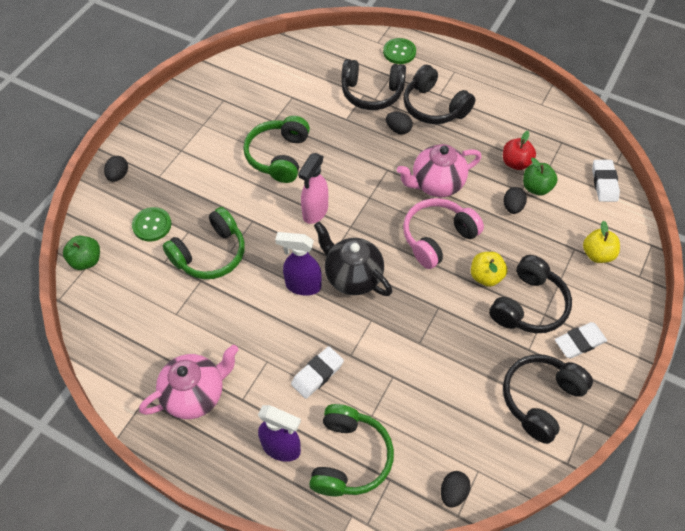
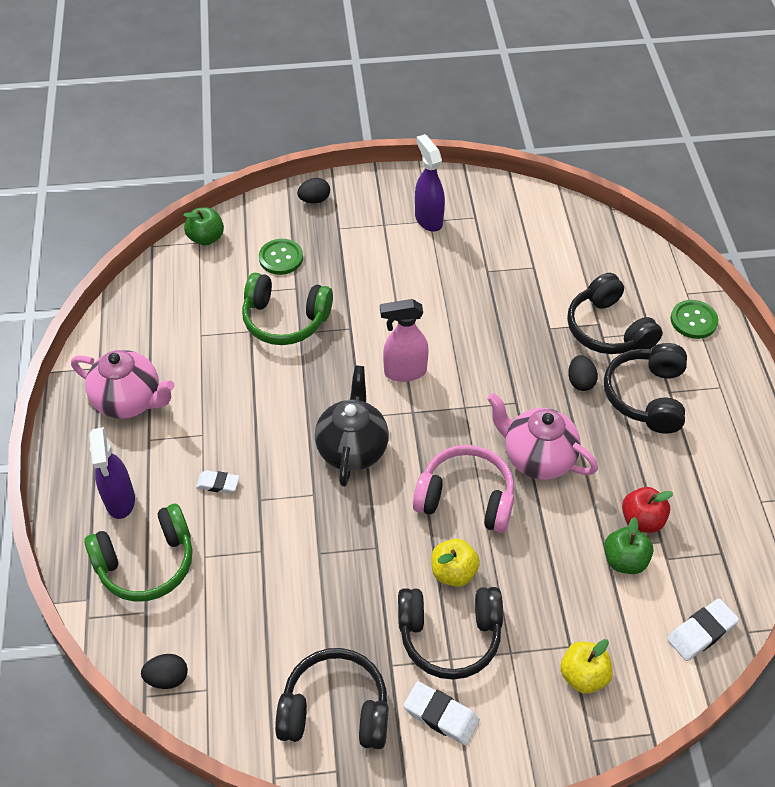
camera: 55 degrees right, 5 degrees down
(279, 156) = (447, 302): green headphones -> none
(302, 286) = (308, 413): purple spray bottle -> purple spray bottle (428, 219)
(317, 374) = (218, 484): white eraser -> white eraser, size x0.66
(512, 207) = (573, 550): black egg -> none

